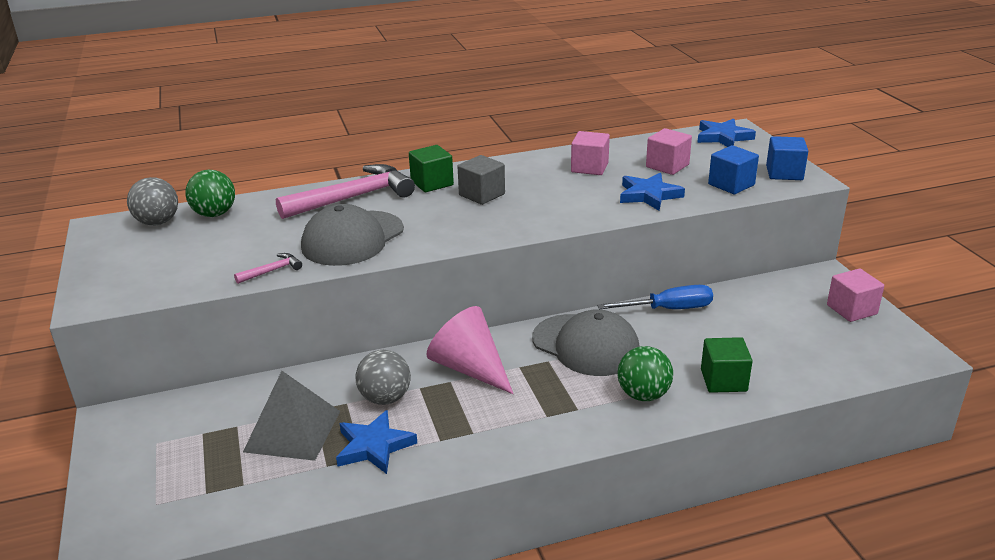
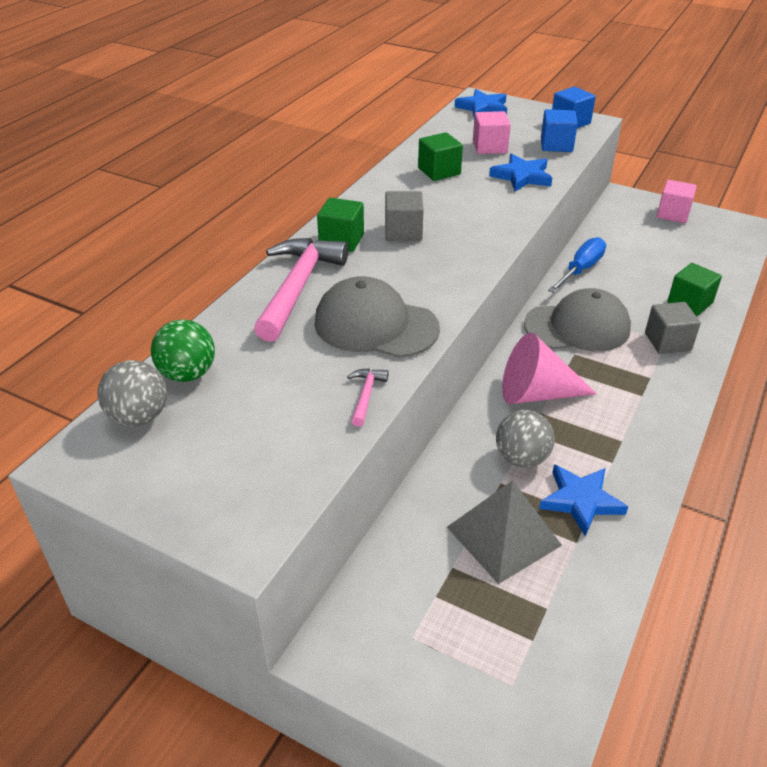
camera: 45 degrees left, 10 degrees up
(352, 238) = (375, 325): grey cap -> grey cap turned 120 degrees clockwise
(589, 167) = (439, 171): pink cube -> green cube
(643, 395) = (667, 341): green ball -> grey cube

